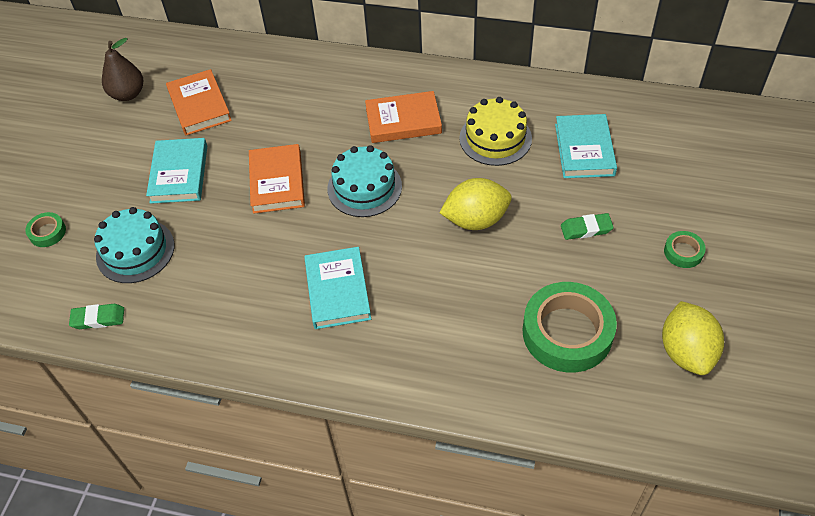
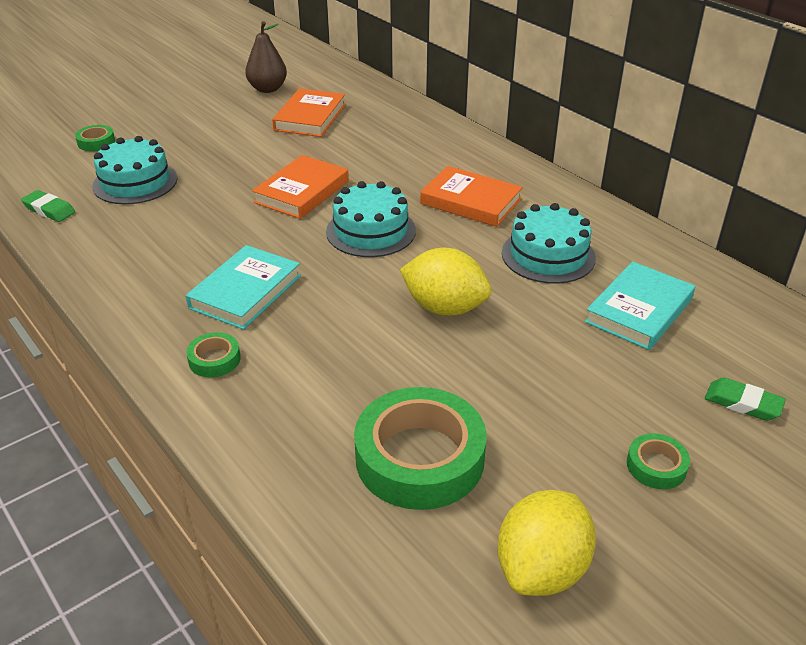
camera: 35 degrees right, 15 degrees down
(179, 174) = (235, 151): turquoise book -> none
(379, 353) = (214, 359): none -> green tape
(495, 138) = (548, 255): yellow cake -> turquoise cake
(586, 229) = (557, 378): green eraser -> green eraser (743, 403)

